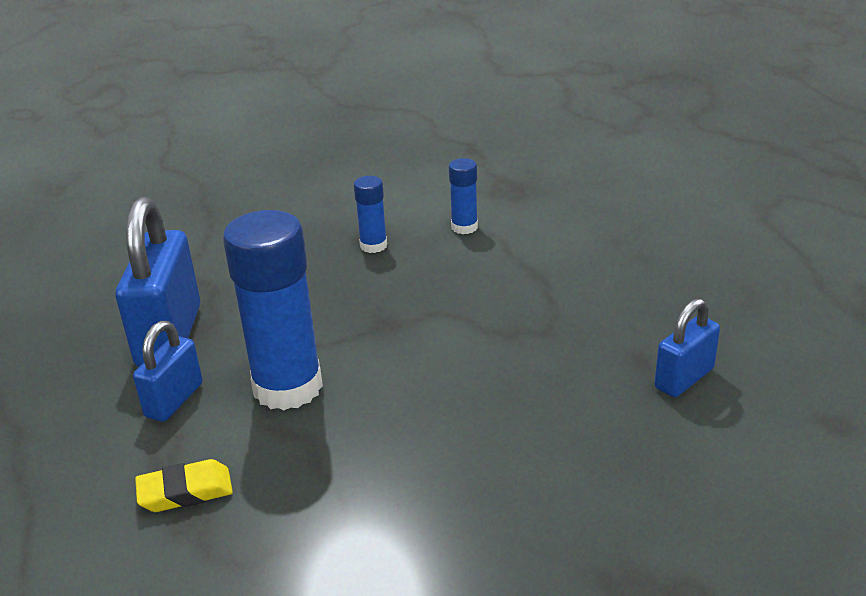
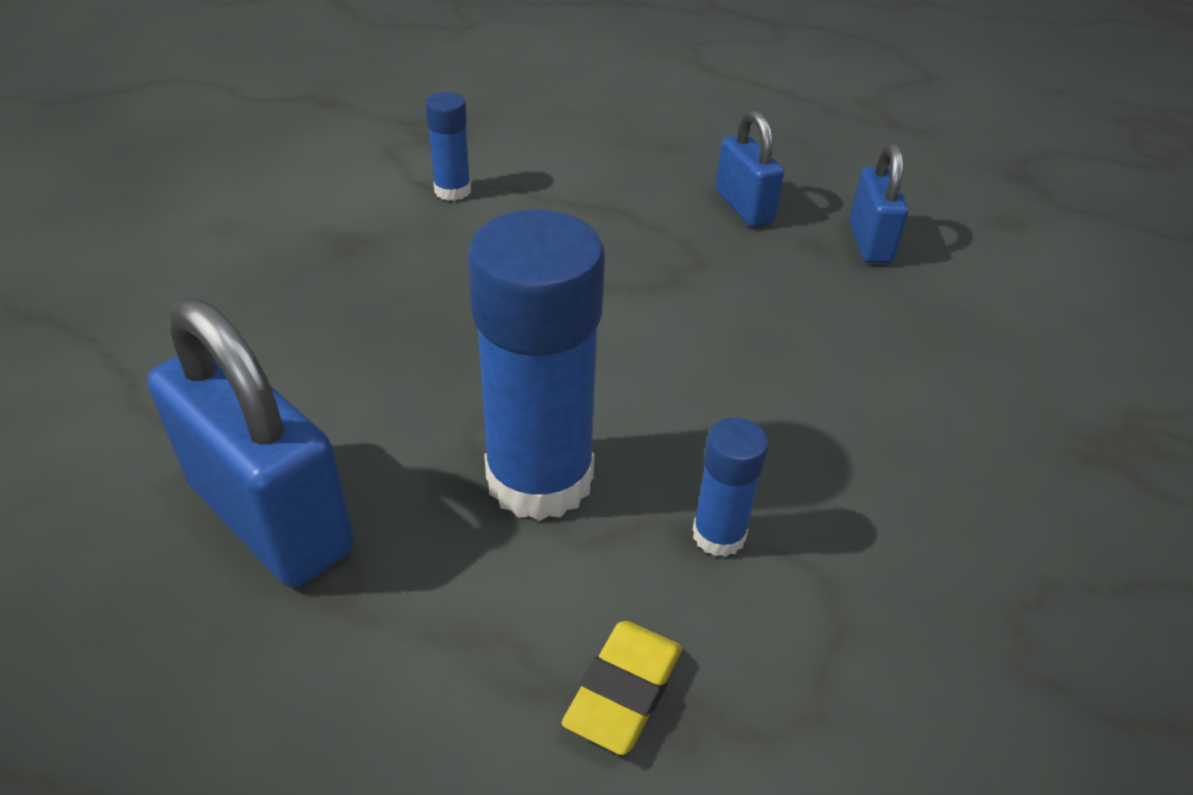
camera: 50 degrees left, 10 degrees up
(174, 400) = (419, 593): blue padlock -> blue padlock (744, 207)
(373, 246) = (377, 258): blue glue stick -> blue glue stick (719, 535)

